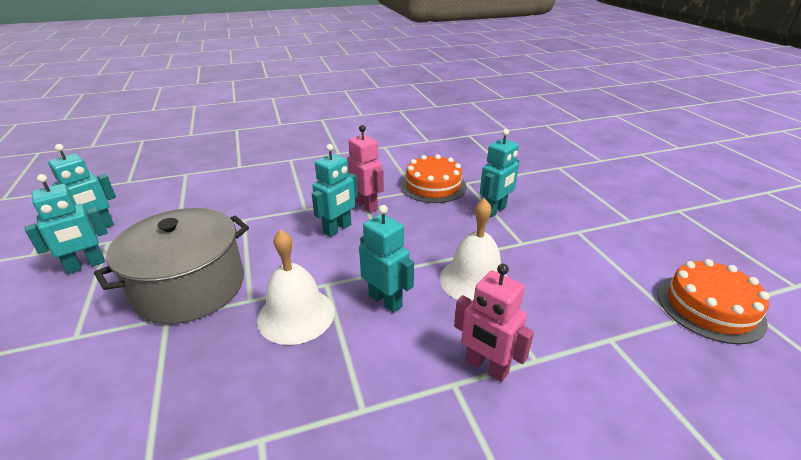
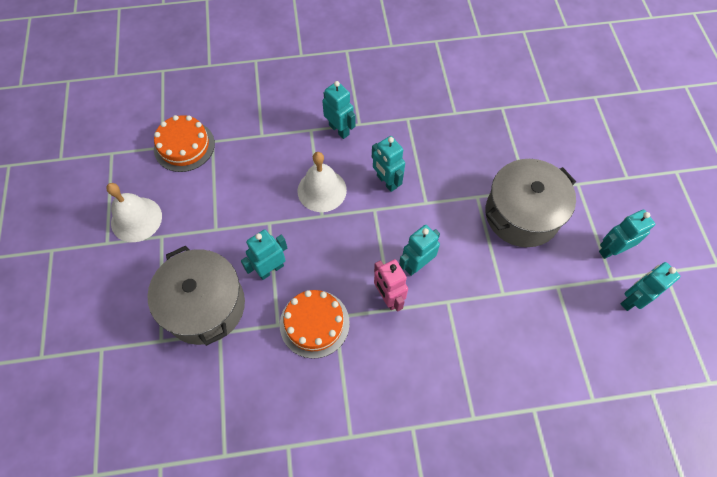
camera: 170 degrees left, 30 degrees up
(296, 315) = (445, 179): white bell -> white bell (136, 219)
(486, 367) = (339, 129): pink robot -> turquoise robot
(539, 185) = (205, 306): none -> grey pot

